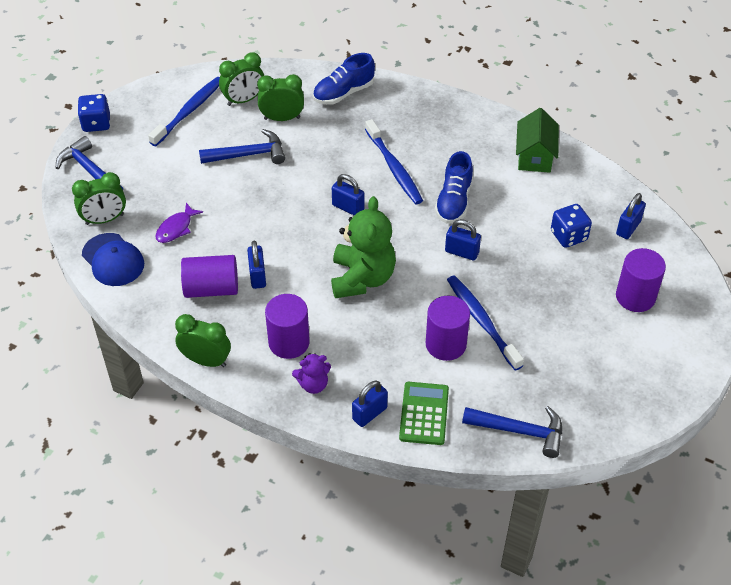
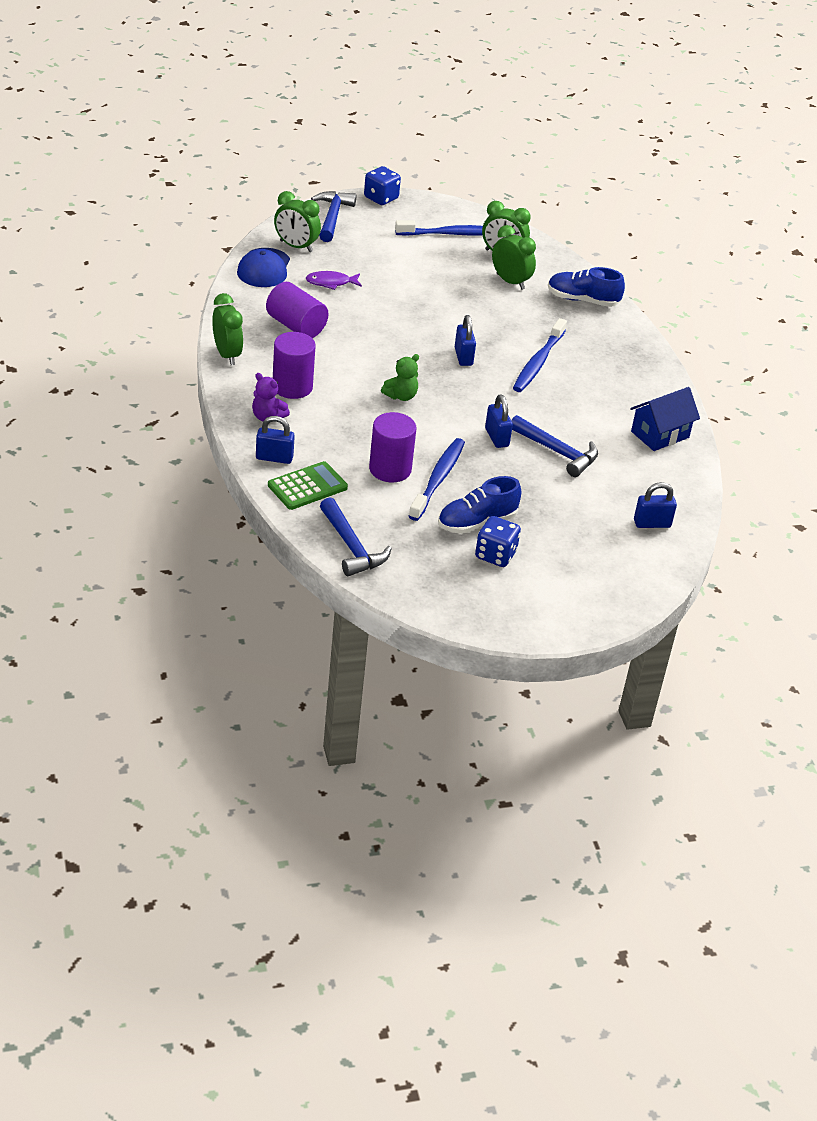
camera: 45 degrees right, 10 degrees down
(249, 154) = (449, 283): blue hammer -> blue hammer (557, 452)
(257, 276) = (336, 343): blue padlock -> none
(362, 278) = (401, 396): green teddy bear -> green teddy bear, size x0.50
(454, 201) = (546, 410): blue shoe -> blue shoe (477, 522)
(534, 156) = (660, 434): green house -> blue house
(568, 236) = (595, 491): blue dice -> blue dice (495, 555)
(635, 296) = (577, 558): purple cylinder -> none

